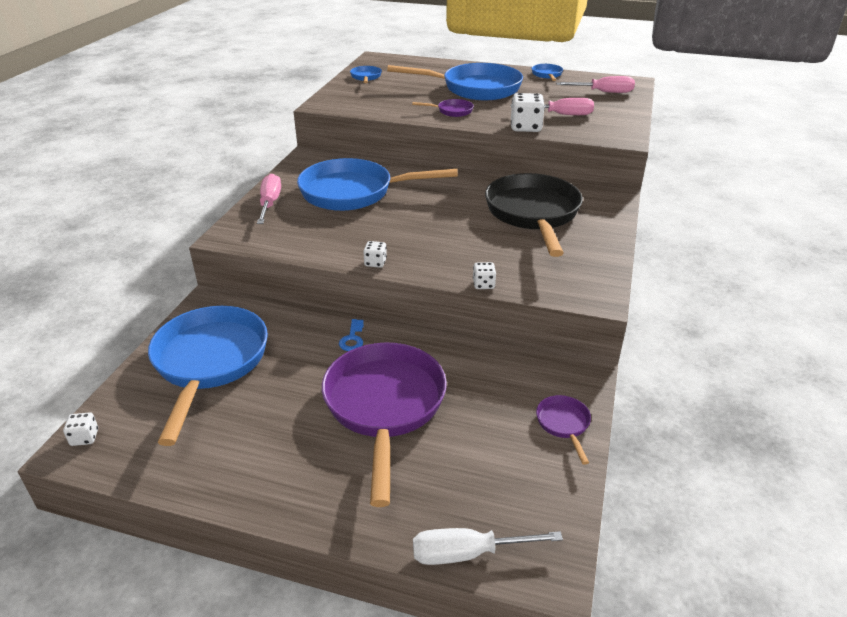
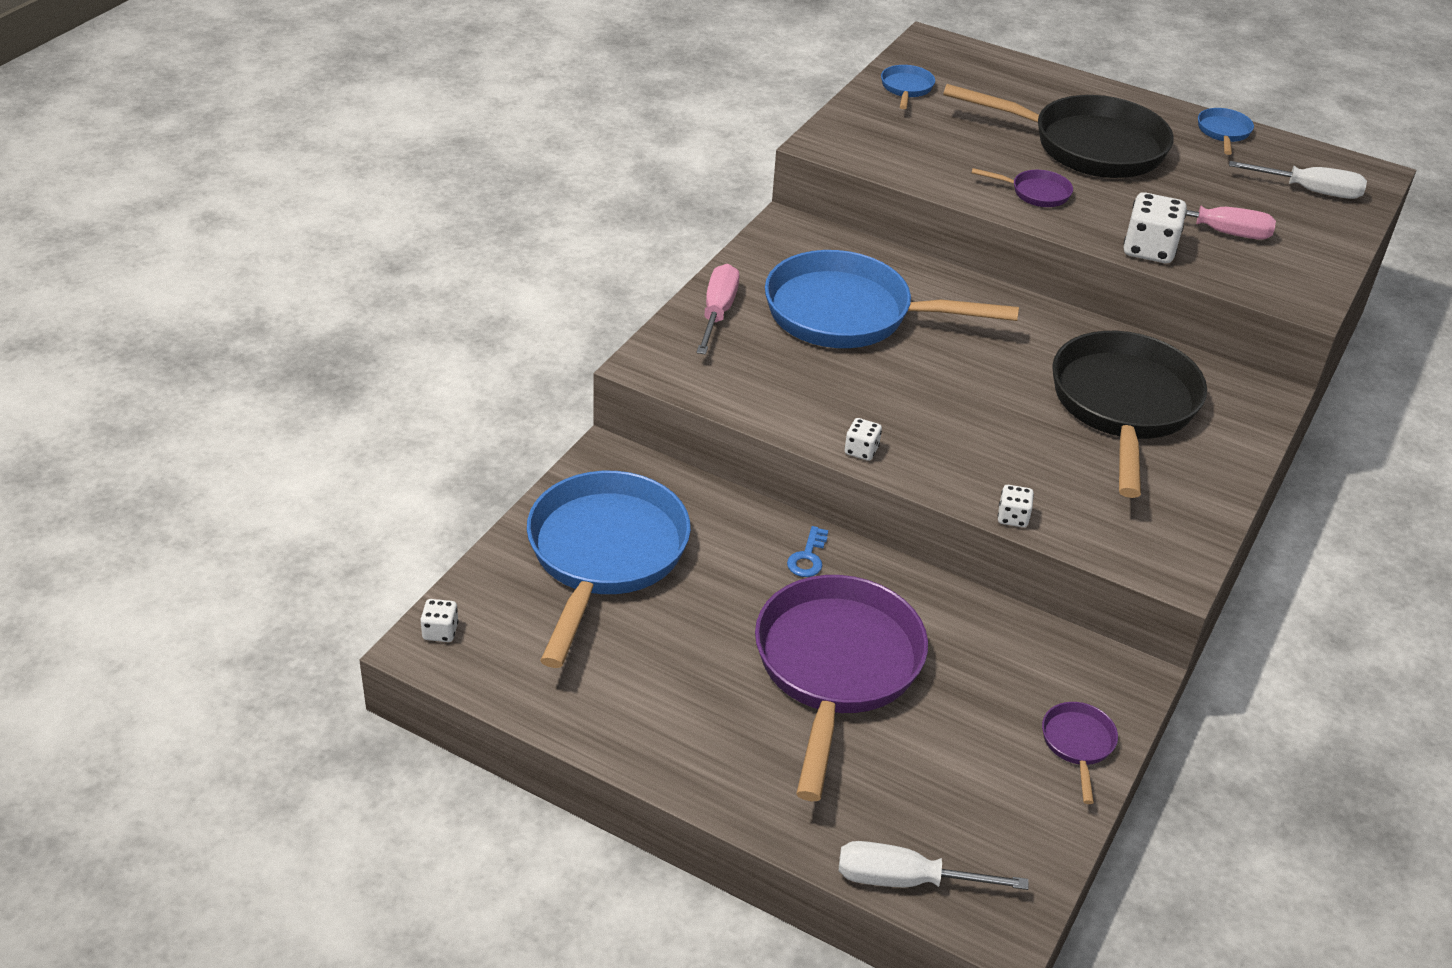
camera: 10 degrees right, 5 degrees up
(475, 88) = (1087, 146): blue pan -> black pan
(604, 92) = (1311, 191): pink screwdriver -> white screwdriver

